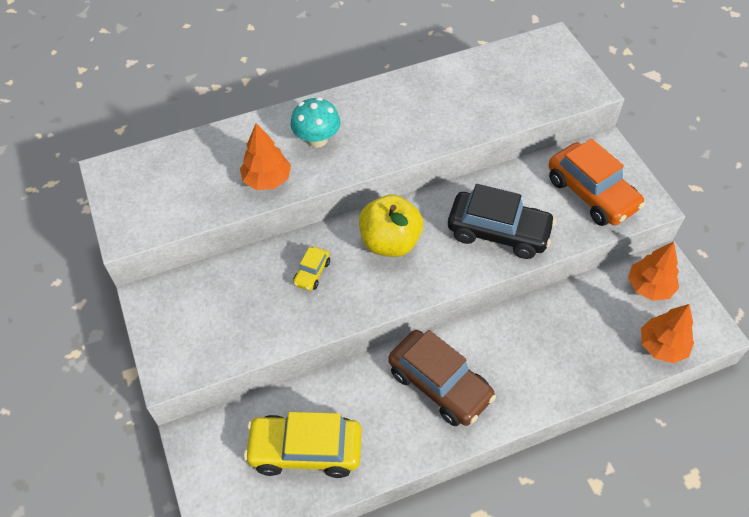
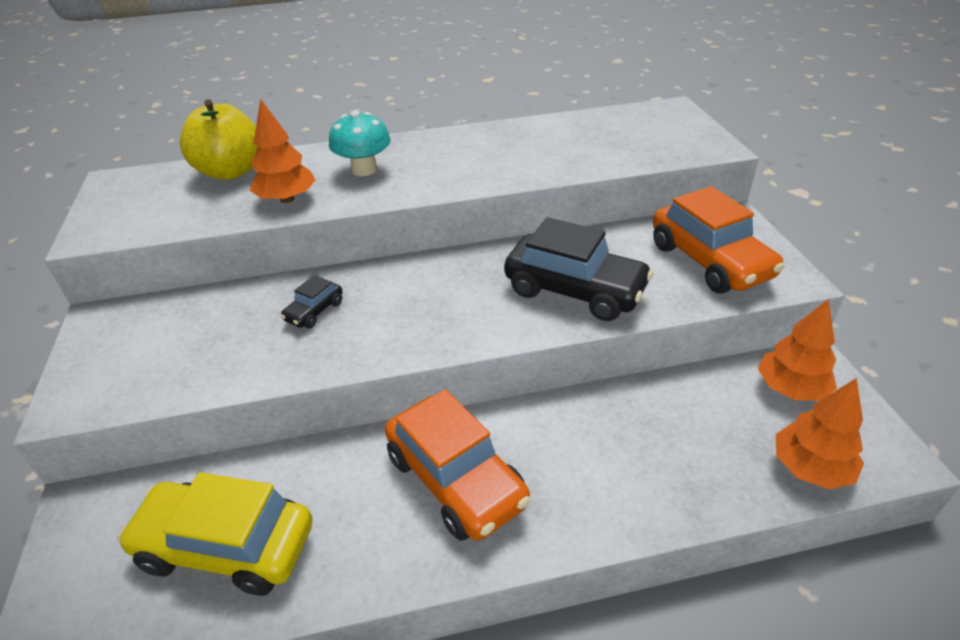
camera: 10 degrees right, 15 degrees down
(312, 273) = (314, 311): yellow car -> black car
(390, 242) = (428, 288): yellow apple -> yellow apple (231, 172)
(439, 384) = (456, 479): brown car -> orange car

